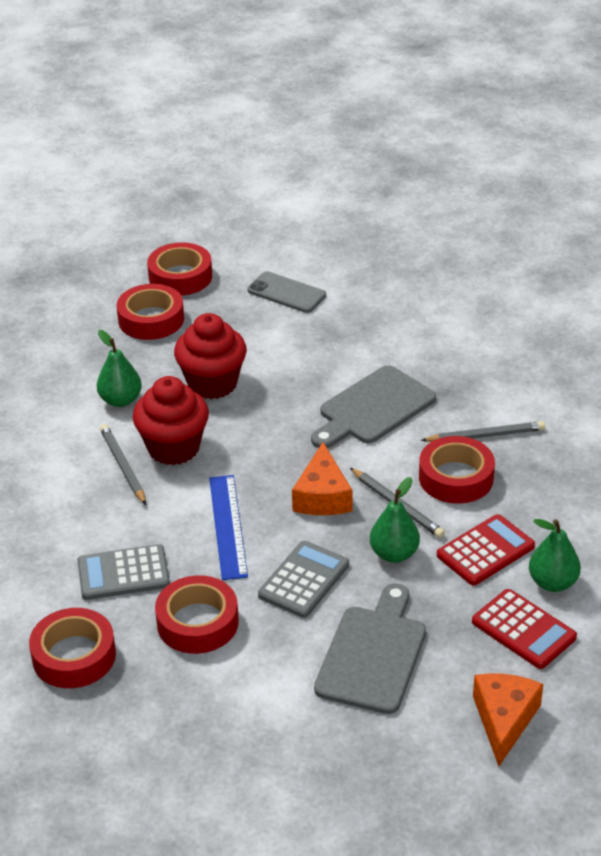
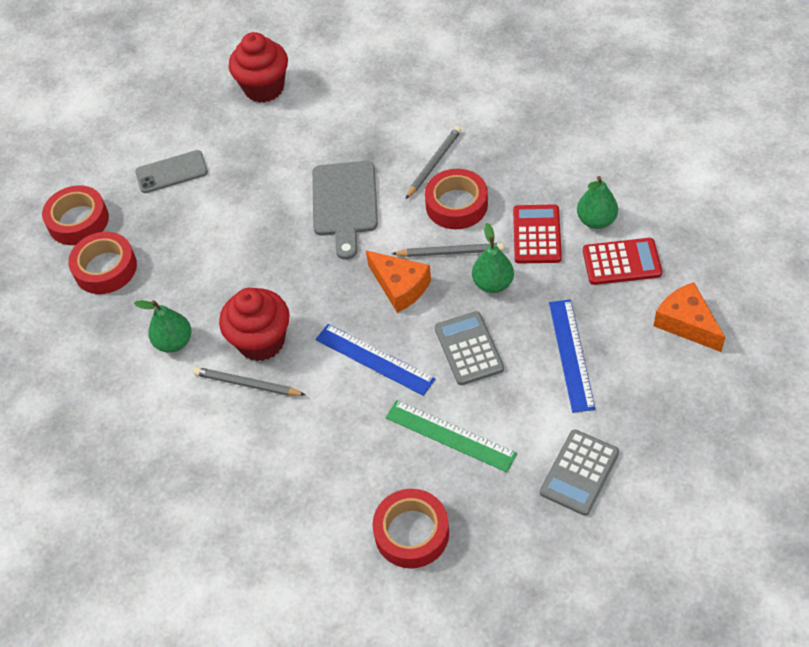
camera: 45 degrees left, 15 degrees up
(123, 573) = (358, 451): grey calculator -> grey calculator (579, 472)
(197, 622) = (450, 436): red tape -> green ruler
(212, 383) = (219, 276): red cupcake -> red cupcake (264, 88)
(373, 654) = (571, 354): grey cutting board -> blue ruler

